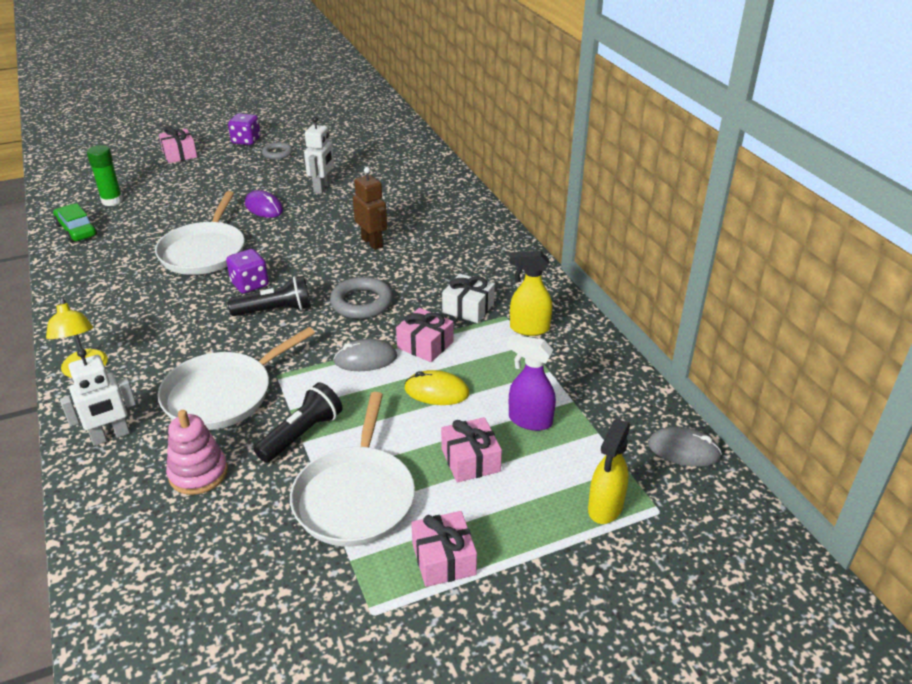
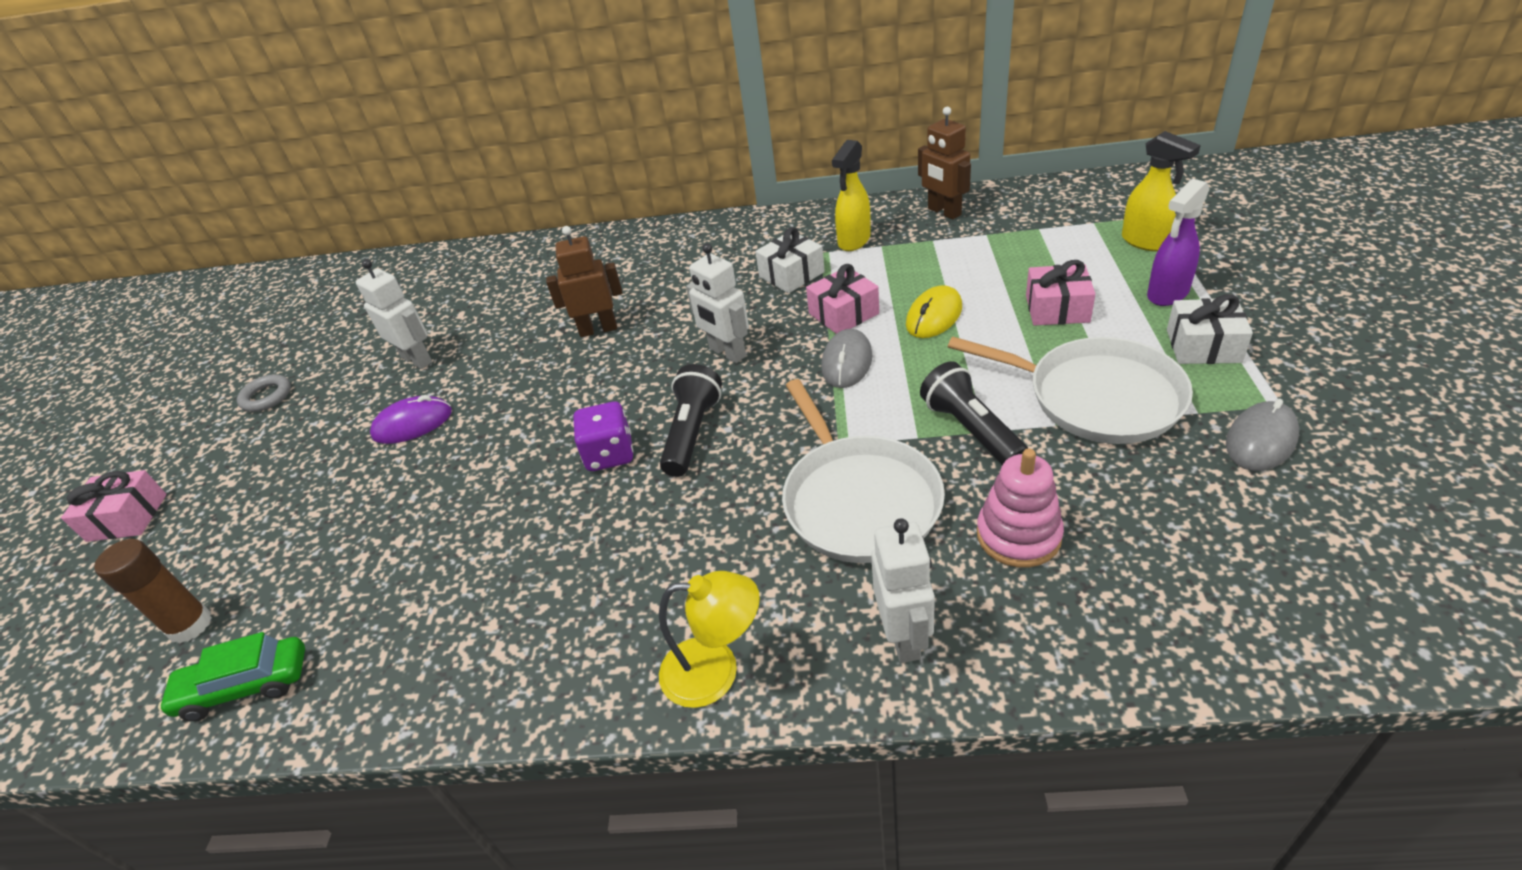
camera: 60 degrees left, 5 degrees up
(112, 201) = (190, 625): green glue stick -> brown glue stick
(204, 251) = (479, 500): white pan -> none
(246, 141) = (182, 429): purple dice -> none
(361, 302) = (727, 353): grey ring -> white robot
(443, 559) = (1203, 346): pink gift -> white gift
(529, 420) = (1006, 263): purple spray bottle -> purple spray bottle (1167, 294)
(599, 369) = (944, 212): none -> brown robot
(683, 450) = (1078, 190): grey mouse -> grey mouse (1261, 440)

